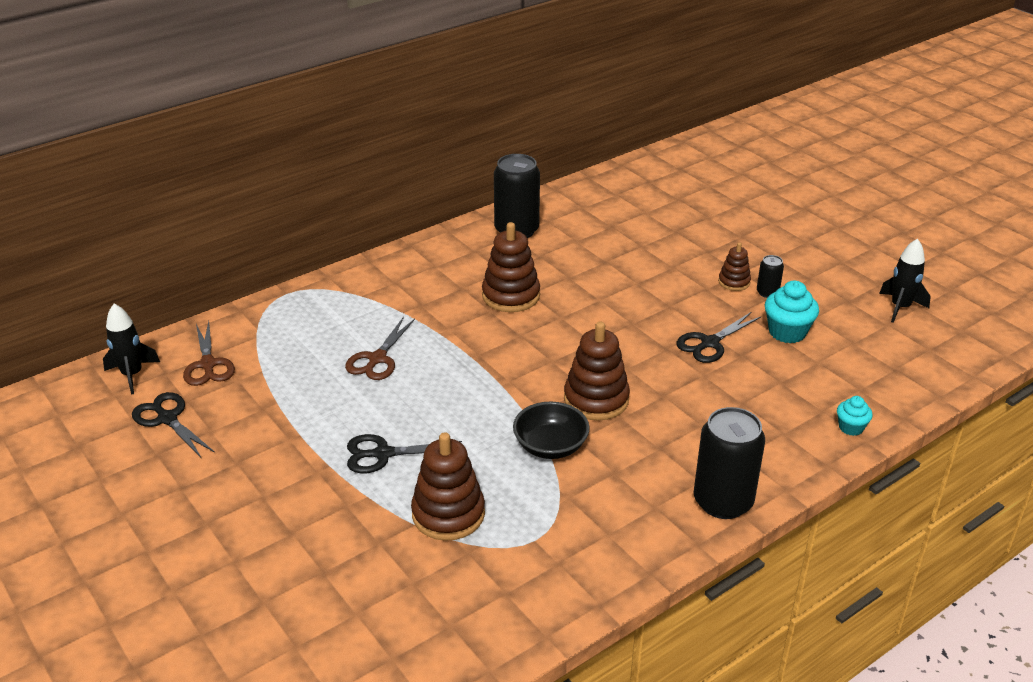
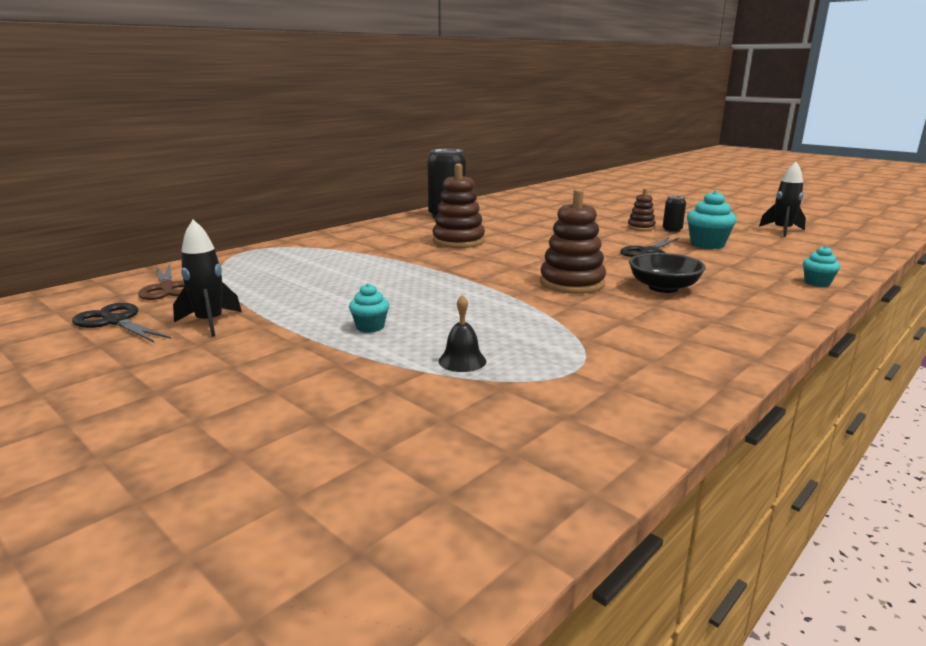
camera: 10 degrees left, 15 degrees down
(132, 375) = (80, 298): black rocket -> black rocket (210, 323)
(377, 359) = (346, 275): brown scissors -> none
(383, 454) = (370, 327): black scissors -> turquoise cupcake
(448, 514) = (462, 361): brown stacking toy -> black bell
(550, 446) = (547, 310): black bowl -> black bowl (663, 288)
(723, 501) = (750, 330): black can -> none

